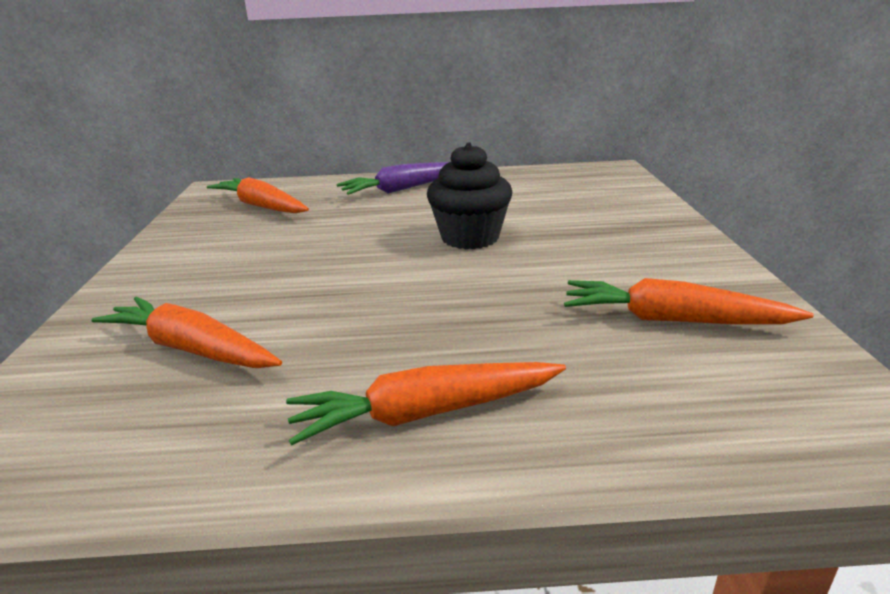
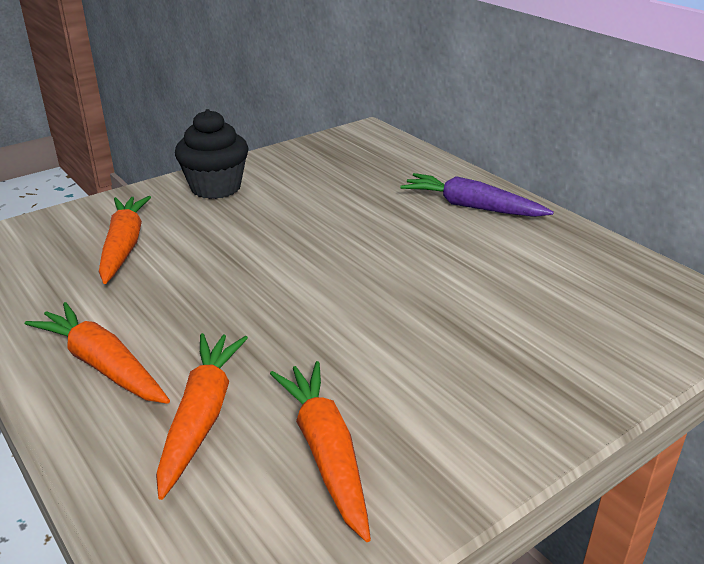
camera: 55 degrees right, 5 degrees up
(261, 206) = (354, 165): orange carrot -> orange carrot (201, 416)
(470, 238) = (396, 283): black cupcake -> black cupcake (216, 187)

